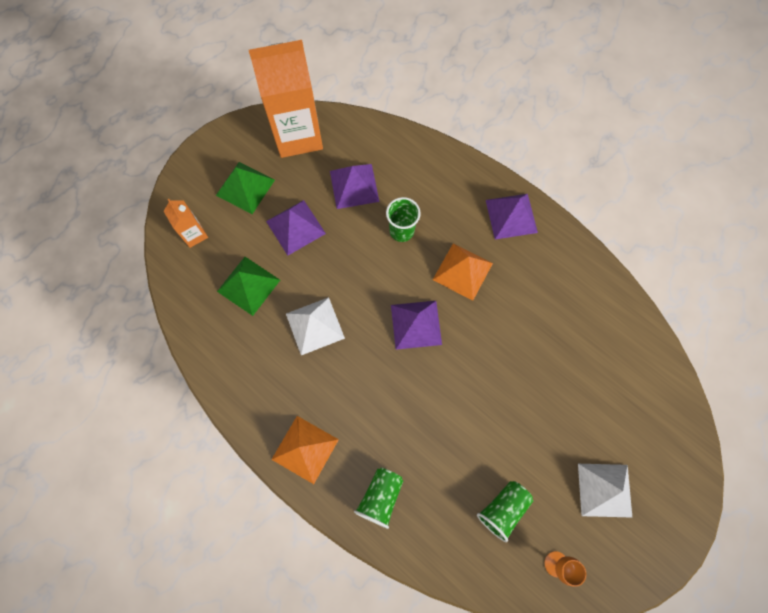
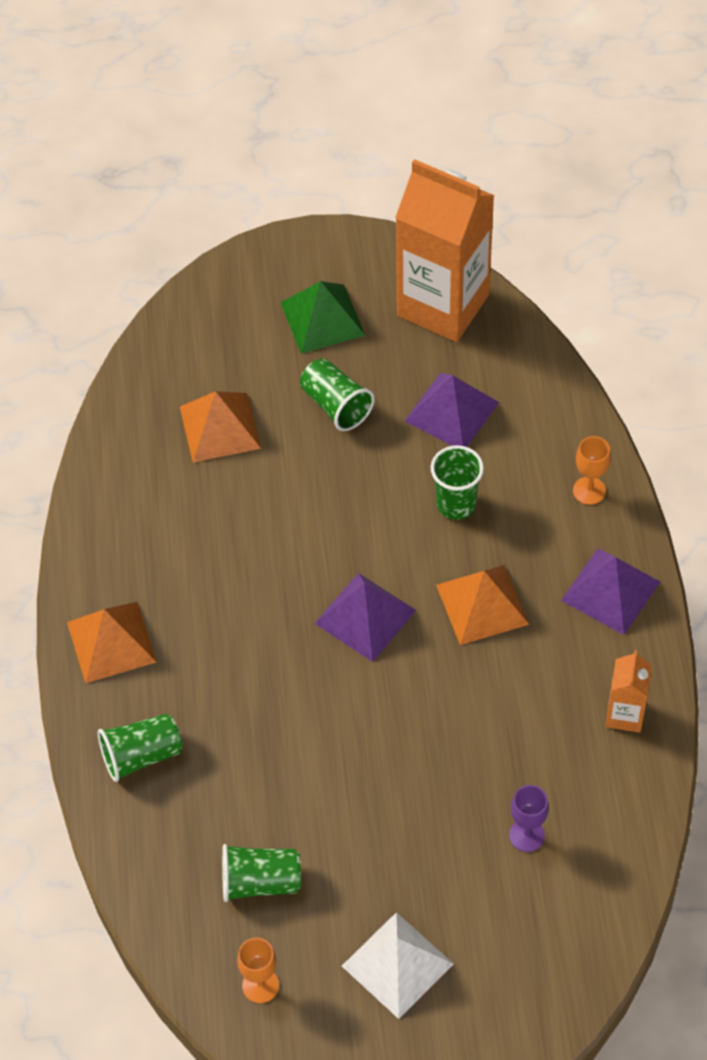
camera: 45 degrees right, 15 degrees down
(194, 234) = (215, 327): orange carton -> orange carton (625, 714)
(248, 285) = (220, 427): green pyramid -> orange pyramid
(295, 227) = (336, 405): purple pyramid -> green cup
(315, 325) = (250, 527): white pyramid -> none
(454, 175) = (589, 490): none -> orange goblet
(594, 369) = (527, 835): none -> purple goblet

